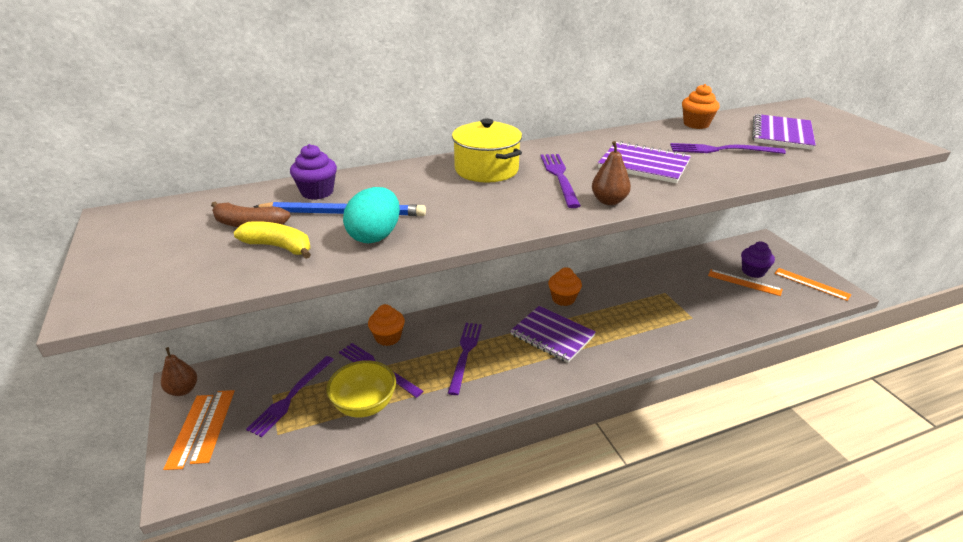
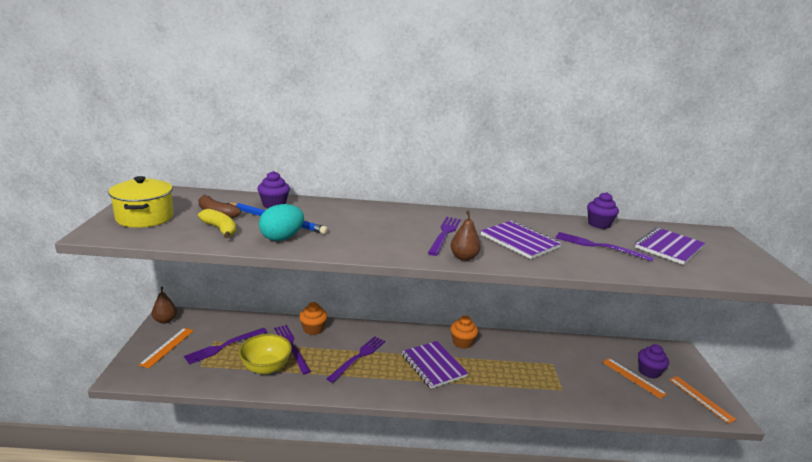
camera: 20 degrees right, 10 degrees down
(190, 430) = (152, 345): orange ruler -> none
(486, 169) = (398, 217): yellow pot -> yellow pot (145, 217)
(696, 124) = (599, 224): orange cupcake -> purple cupcake

